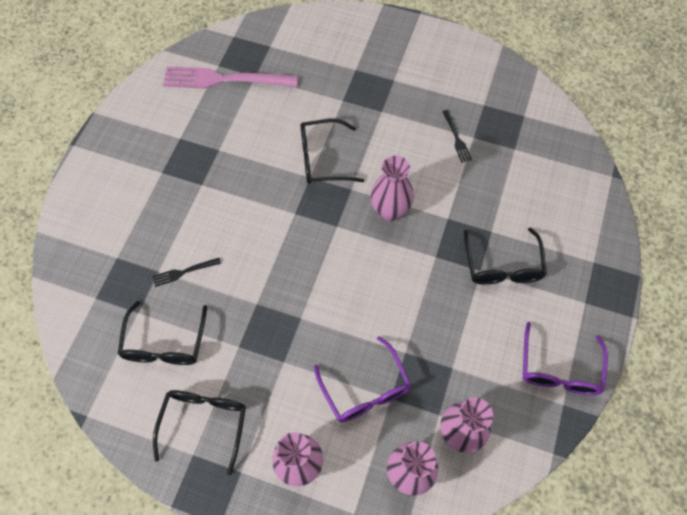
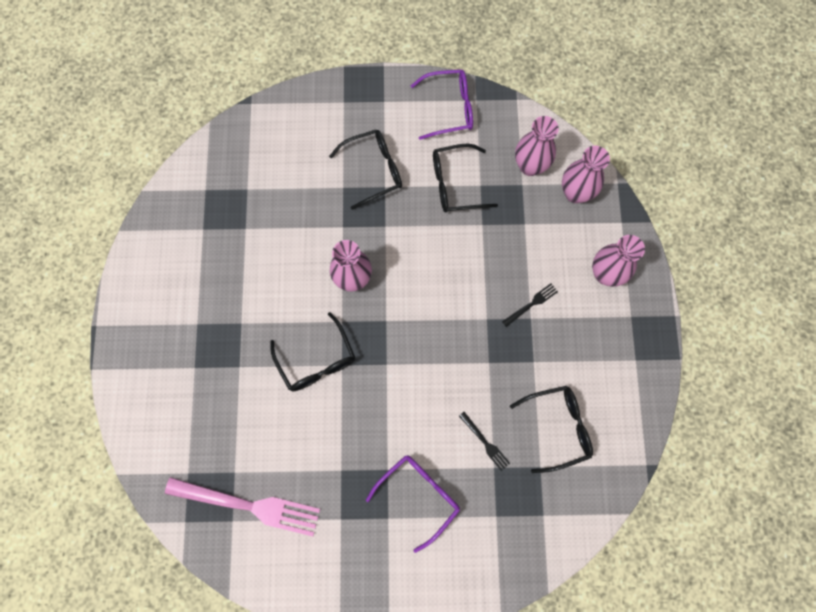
camera: 110 degrees left, 10 degrees up
(204, 423) = (607, 362): black glasses -> black glasses (455, 184)
(224, 79) = (250, 505): pink fork -> pink fork turned 60 degrees counterclockwise
(365, 390) = (526, 245): purple glasses -> purple glasses (419, 495)
(457, 138) = (251, 243): black fork -> black fork (532, 304)

